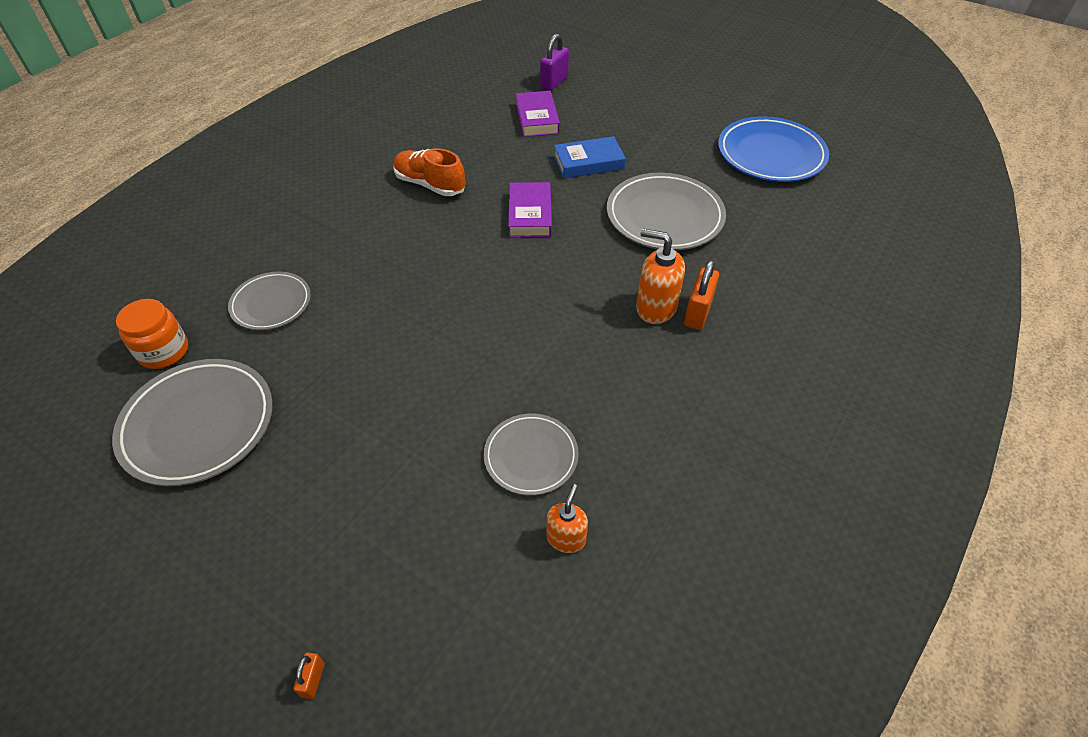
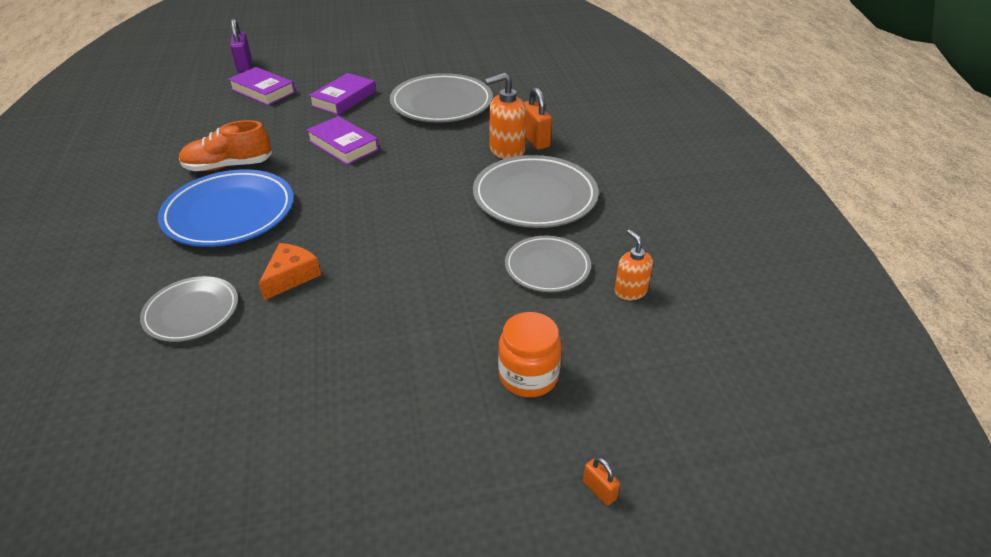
camera: 45 degrees left, 10 degrees down
(164, 351) = (121, 411): orange jar -> orange jar (528, 376)
(198, 425) = (248, 431): grey plate -> grey plate (535, 197)
(354, 319) = (291, 276): none -> orange cheese
(588, 162) = (344, 99): blue book -> purple book
(770, 155) = (461, 46): blue plate -> blue plate (229, 213)

